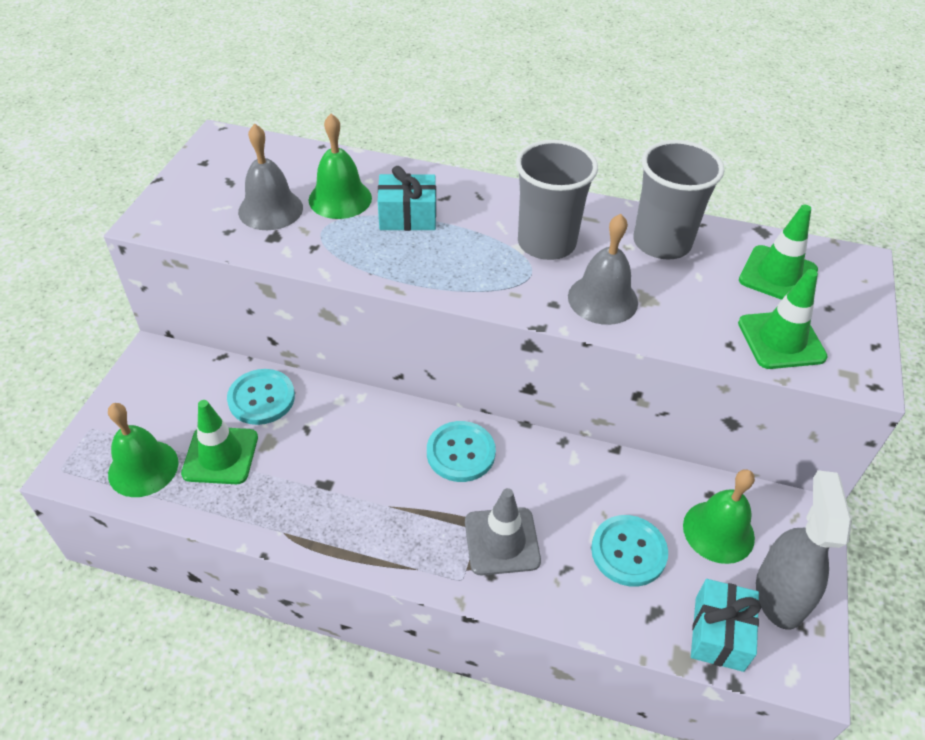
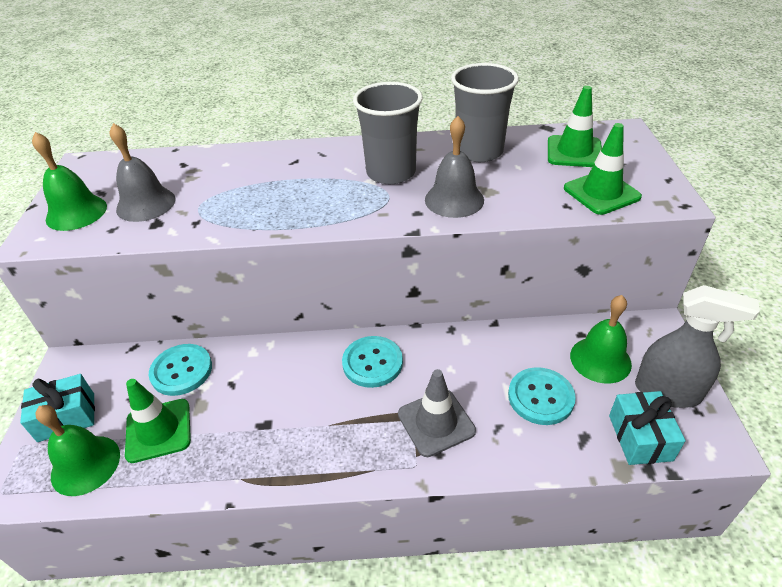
camera: 15 degrees left, 5 degrees down
(340, 199) = (205, 182): green bell -> green bell (76, 212)
(407, 216) = (269, 181): turquoise gift -> turquoise gift (66, 417)
(779, 594) = (668, 391): grey spray bottle -> grey spray bottle turned 120 degrees clockwise

